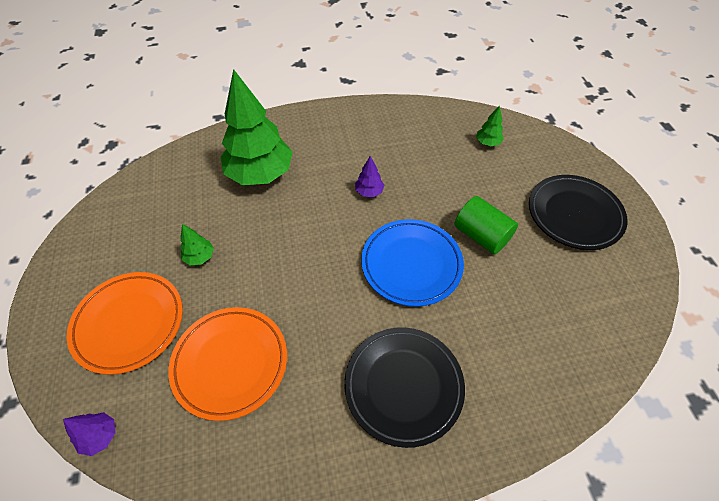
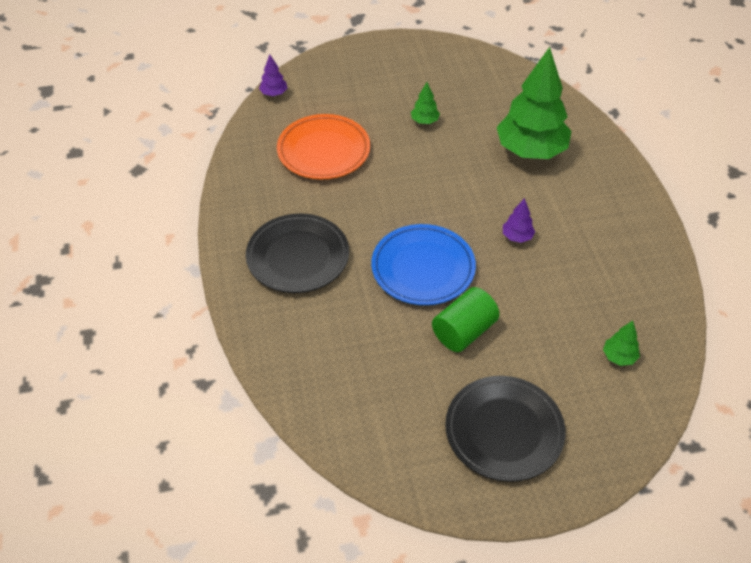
camera: 90 degrees right, 5 degrees down
(129, 323) = (359, 91): orange plate -> none

